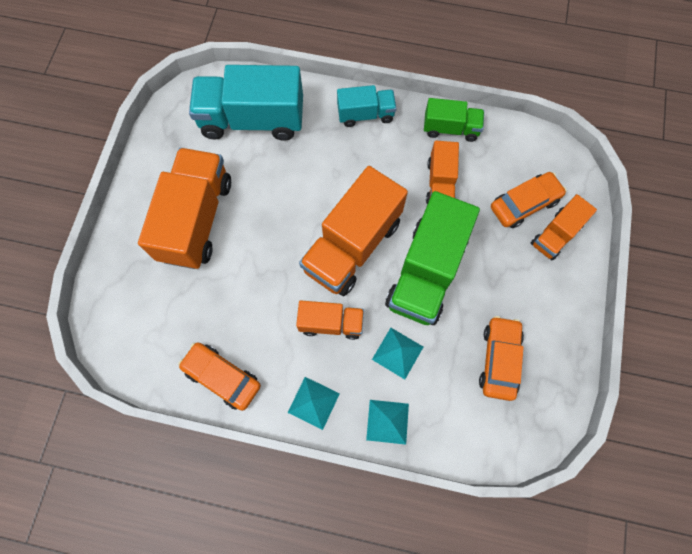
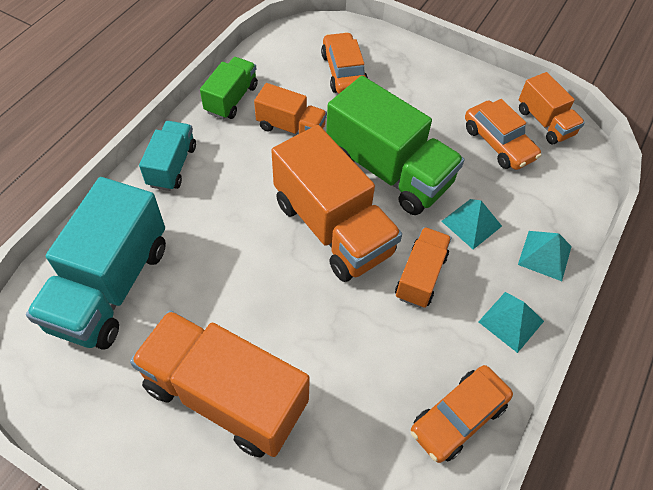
camera: 75 degrees left, 15 degrees down
(499, 359) = (498, 143): orange car -> orange car turned 150 degrees counterclockwise
(555, 235) = (384, 61): orange truck -> orange truck (545, 122)

